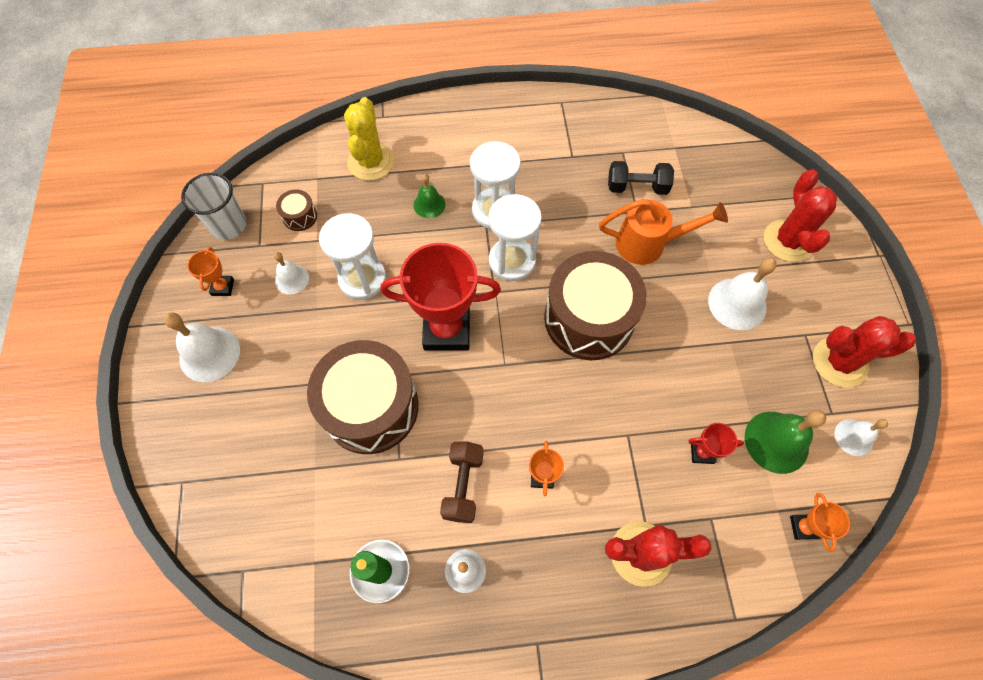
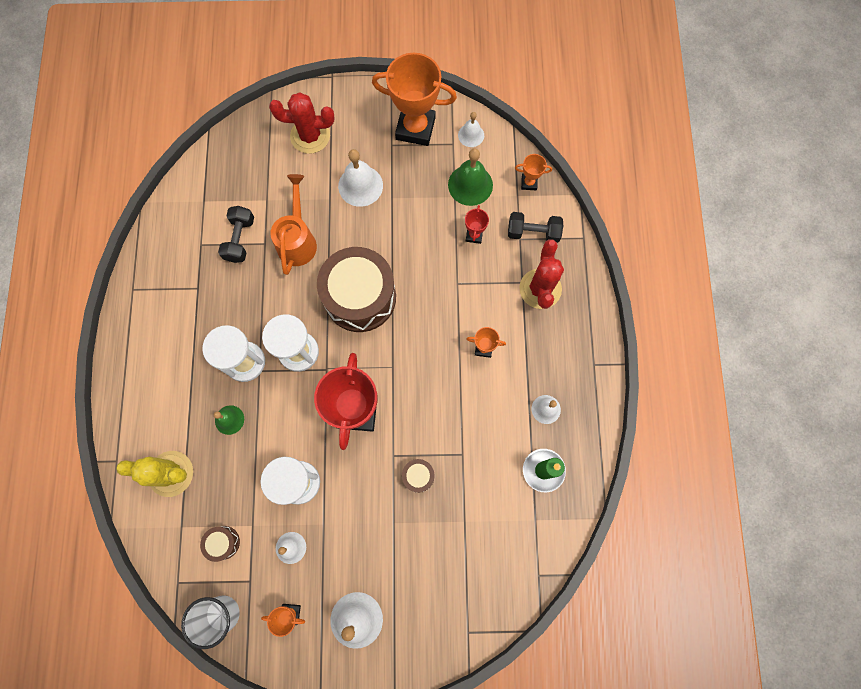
camera: 85 degrees left, 10 degrees up
(371, 407) = (418, 476): brown drum -> brown drum, size x0.41
(463, 485) = (486, 406): brown dumbbell -> none
(725, 538) = (533, 232): none -> black dumbbell
(839, 362) = (415, 128): red cactus -> orange trophy

